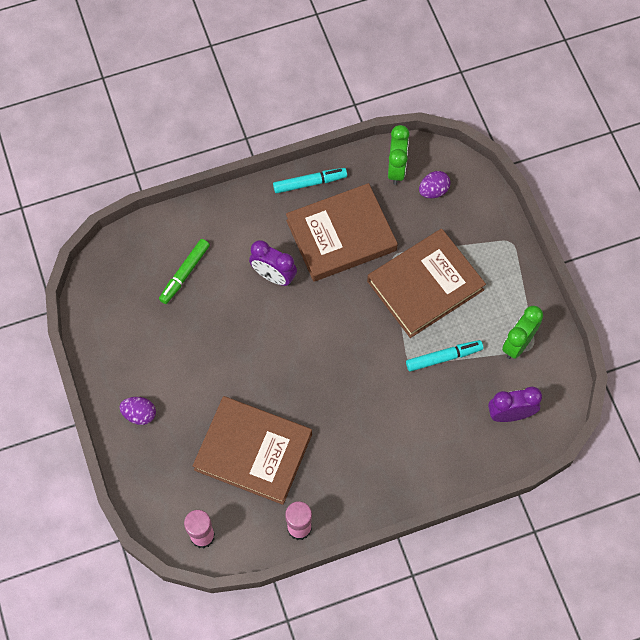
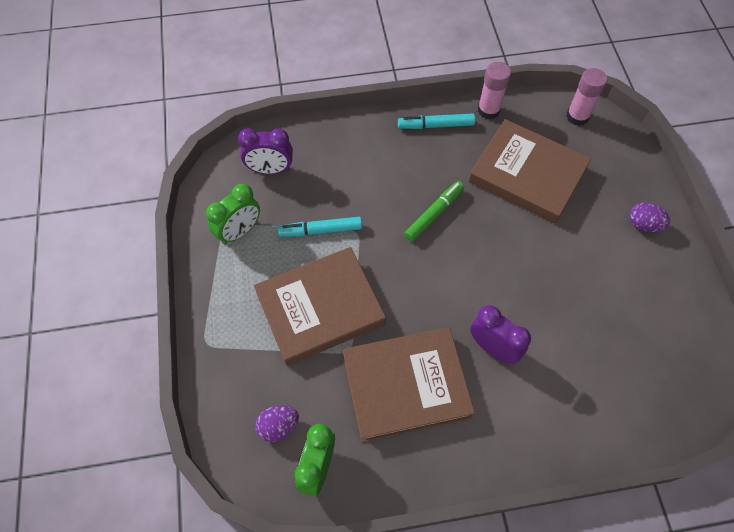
camera: 170 degrees left, 5 degrees down
(185, 274) = (600, 369): green marker -> green marker (434, 214)
(310, 183) = (435, 467): turquoise marker -> turquoise marker (435, 125)

